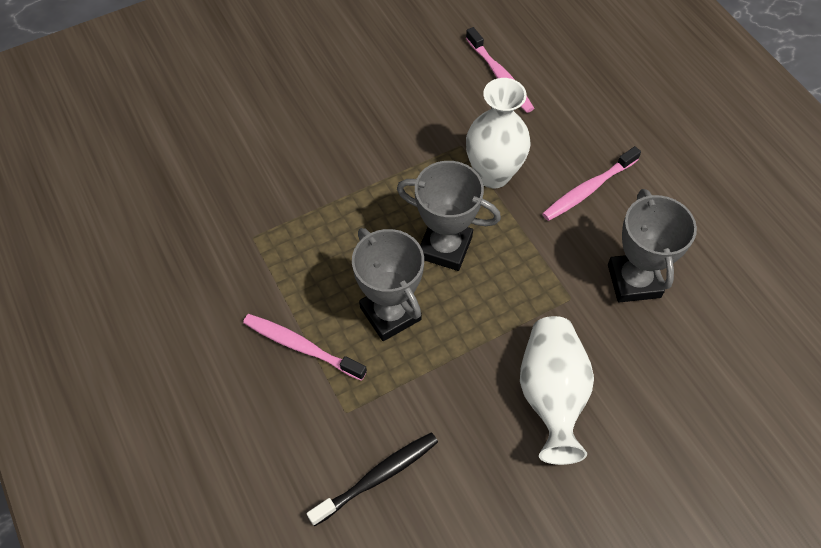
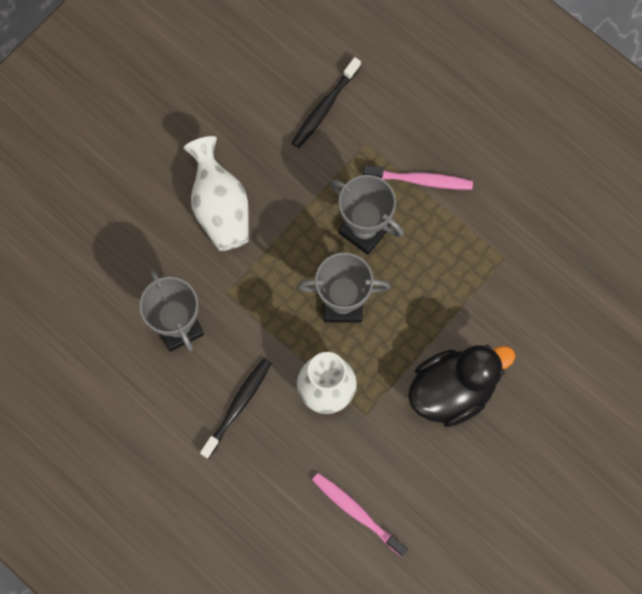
camera: 160 degrees right, 15 degrees up
(367, 140) = (452, 390): none -> black duck
(588, 189) = (238, 406): pink toothbrush -> black toothbrush

